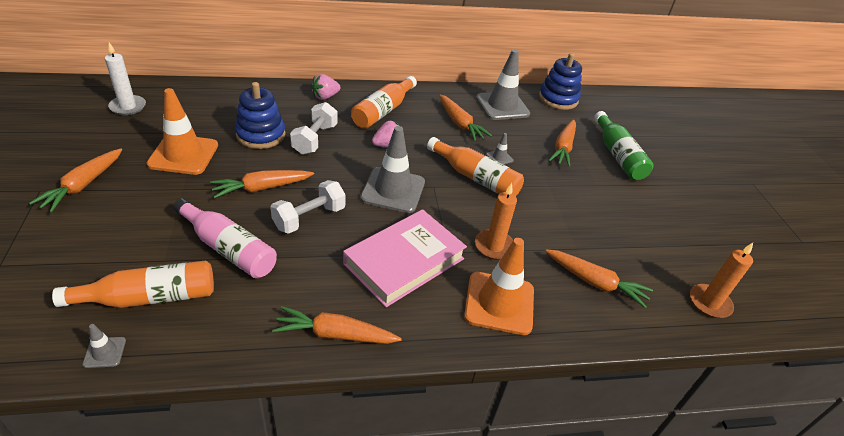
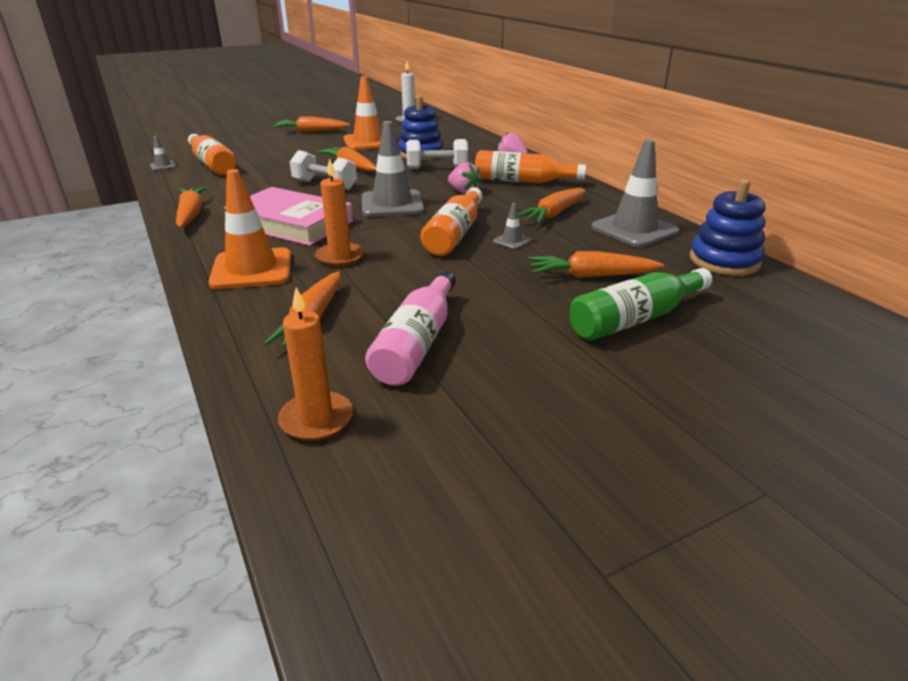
camera: 75 degrees right, 10 degrees down
(228, 249) = (271, 171): pink bottle -> pink bottle (417, 343)

